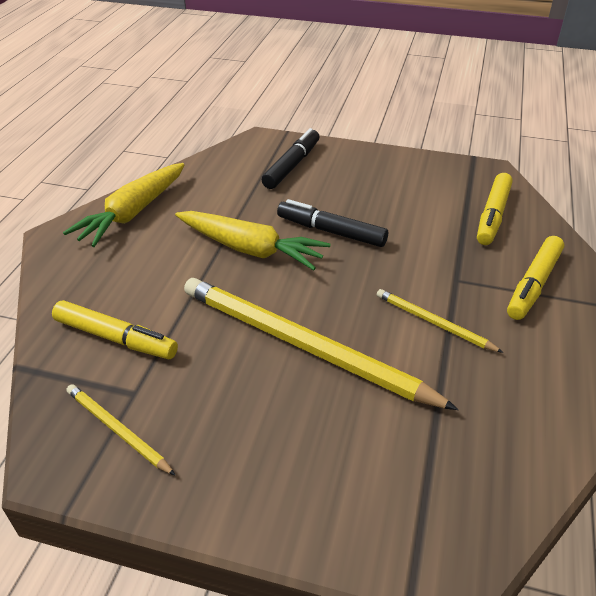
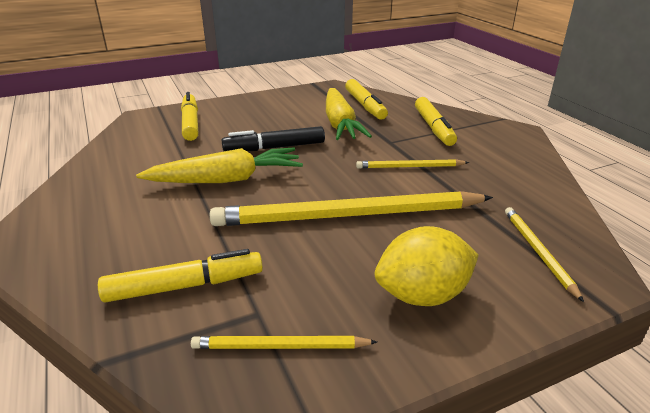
camera: 40 degrees left, 10 degrees down
(132, 213) = (79, 198): yellow carrot -> yellow carrot (340, 124)
(263, 462) = (422, 295): none -> yellow lemon
(291, 166) = (190, 123): black marker -> yellow marker
(427, 496) = (538, 252): none -> yellow pencil

